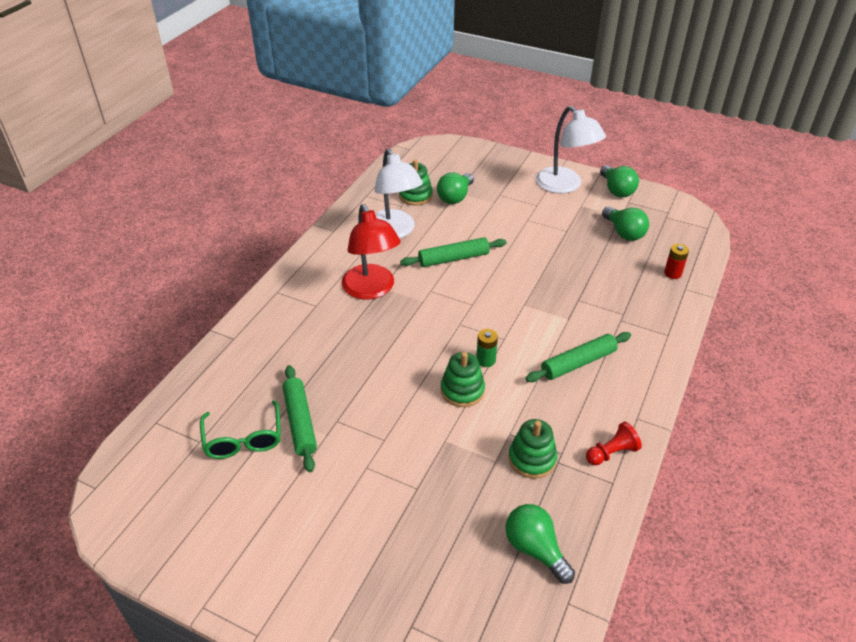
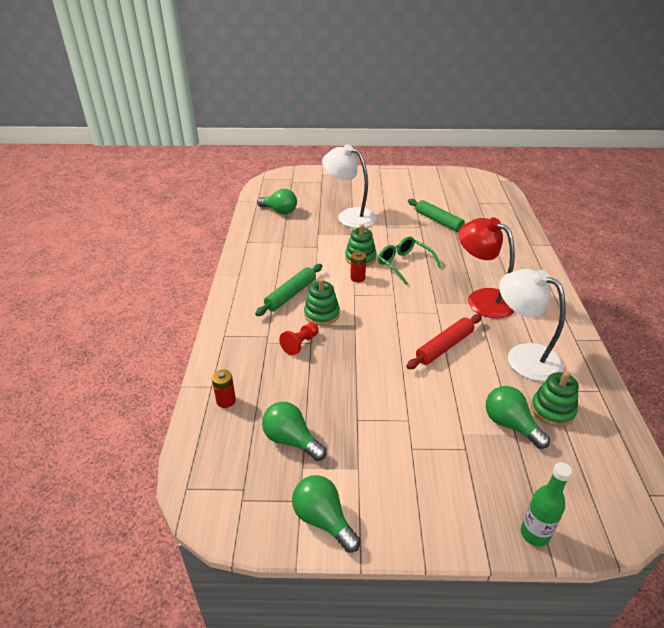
camera: 155 degrees right, 5 degrees down
(243, 439) = (458, 208): green glasses -> green glasses (404, 264)
(453, 258) = (444, 347): green rolling pin -> red rolling pin
(455, 197) = (510, 425): green light bulb -> green light bulb turned 45 degrees counterclockwise
(485, 360) = (357, 278): green battery -> red battery
(494, 154) = (534, 534): none -> green bottle
(532, 459) = (298, 239): green stacking toy -> green stacking toy (321, 314)
(565, 186) = (396, 500): white lamp -> white lamp (349, 216)
(611, 453) = (251, 254): red pawn -> red pawn (300, 344)

